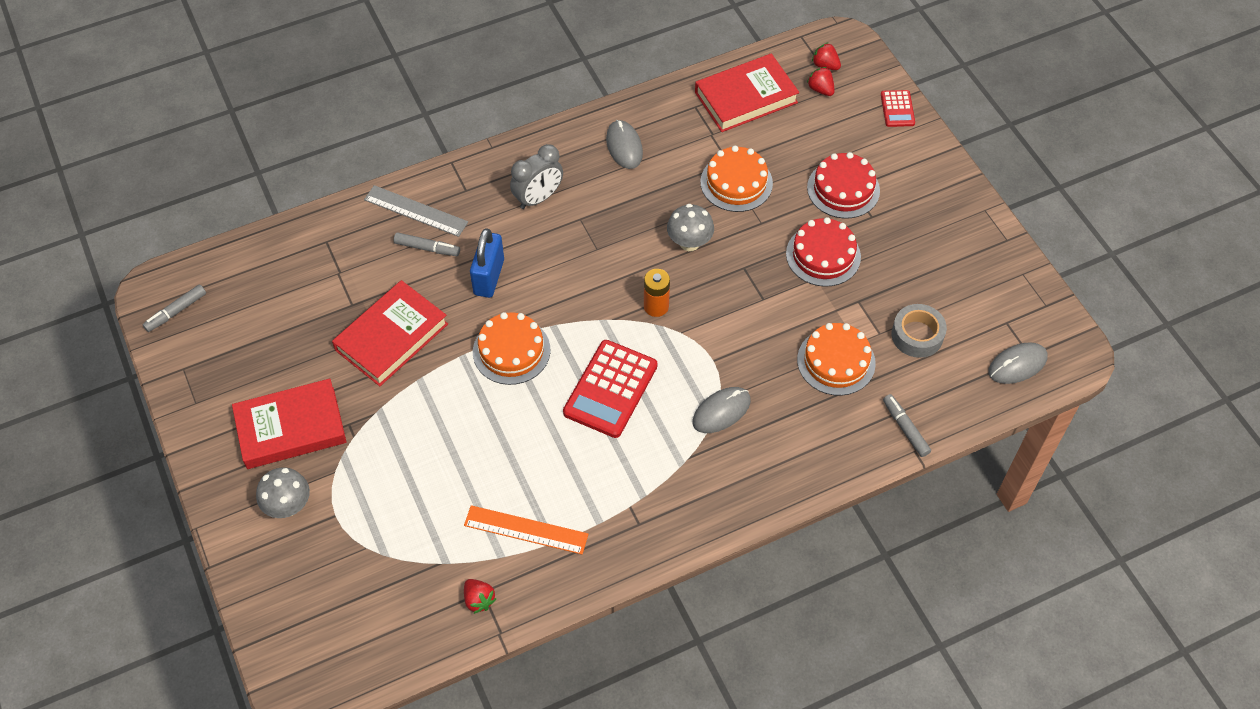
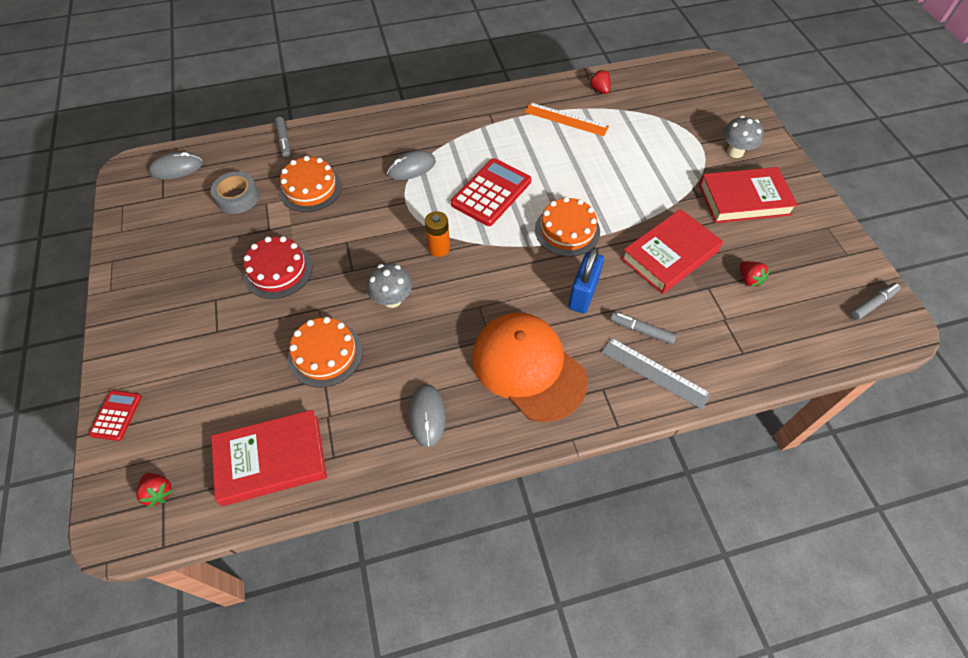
camera: 170 degrees left, 0 degrees up
(538, 198) = (528, 367): grey clock -> orange cap
(820, 89) = (183, 457): red strawberry -> red strawberry (749, 279)
(843, 189) = (225, 331): red cake -> none

